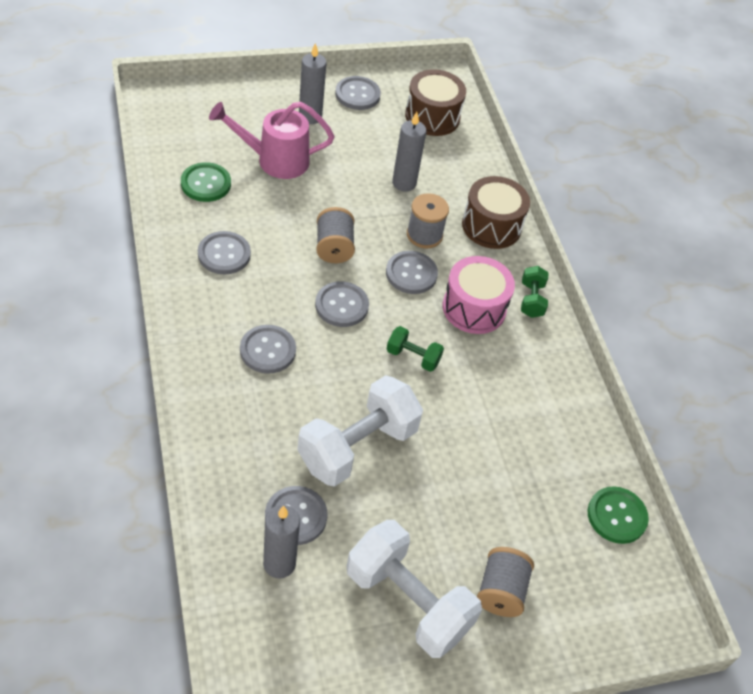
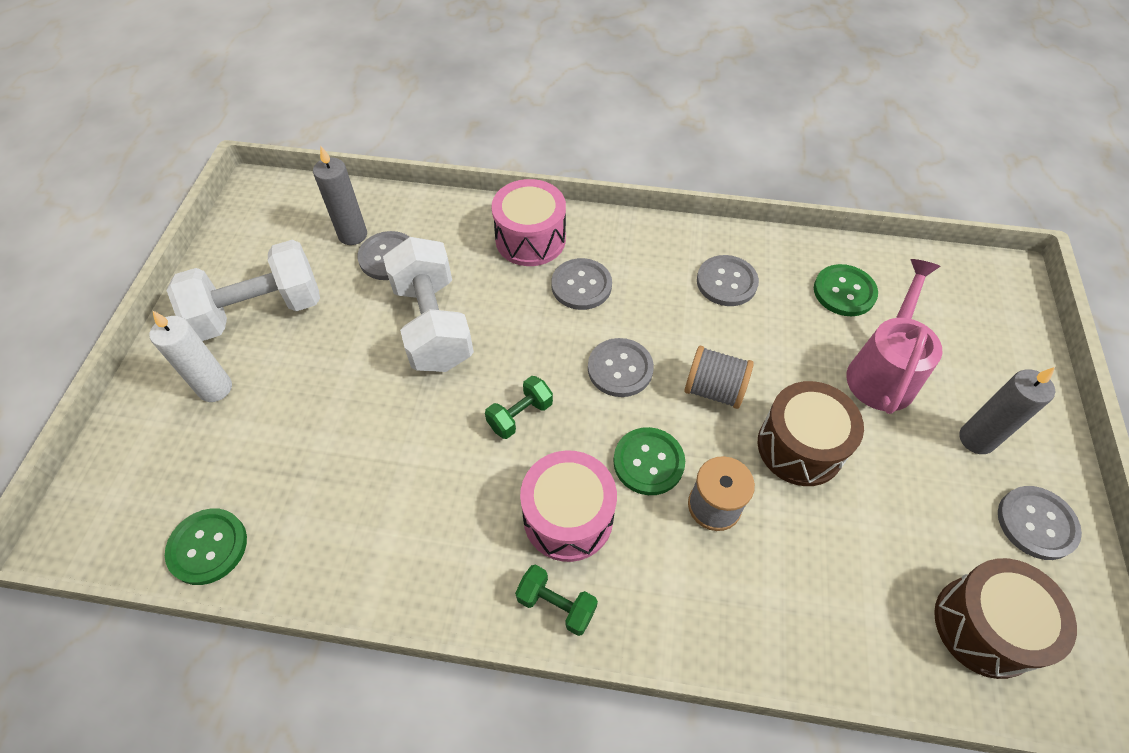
camera: 120 degrees right, 5 degrees up
(226, 404) = (530, 239): none -> pink drum
(404, 183) = (823, 518): grey candle -> none
(411, 274) = (648, 462): grey button -> green button
(491, 226) = (714, 613): brown drum -> brown drum (800, 446)
(500, 591) = (215, 388): grey spool -> white candle

